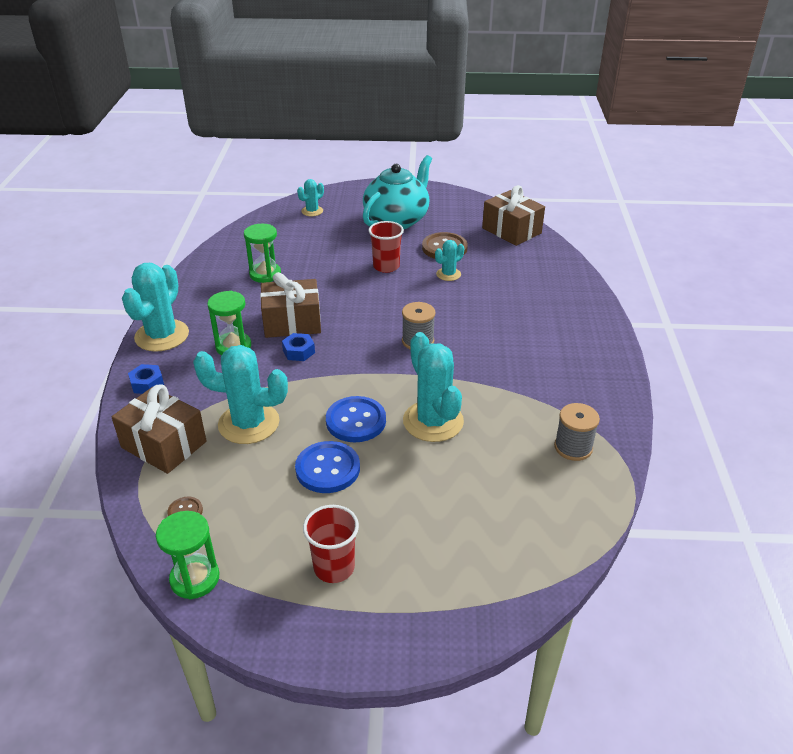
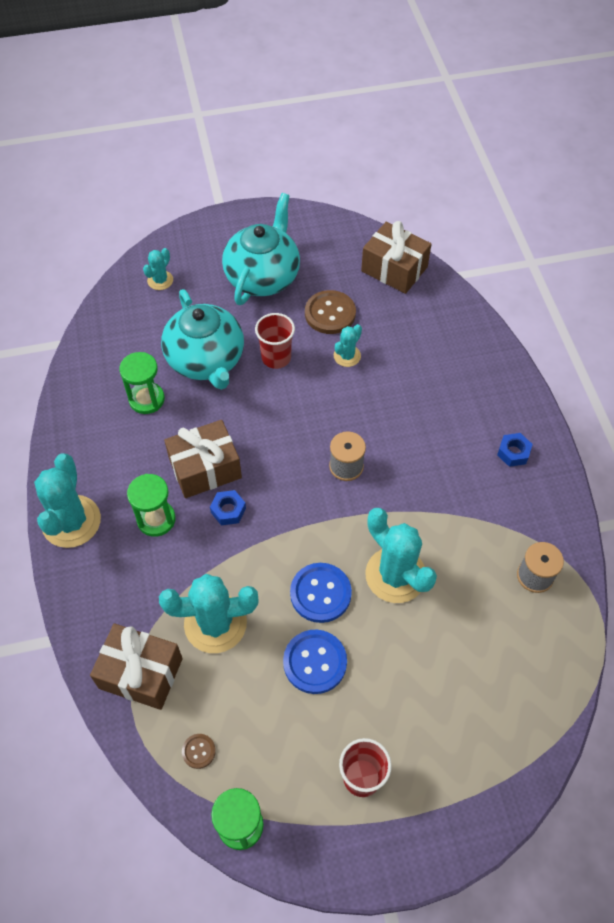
camera: 15 degrees left, 20 degrees up
(147, 383) = (86, 595): blue nut -> blue nut (513, 452)
(326, 259) = (206, 360): none -> turquoise teapot

